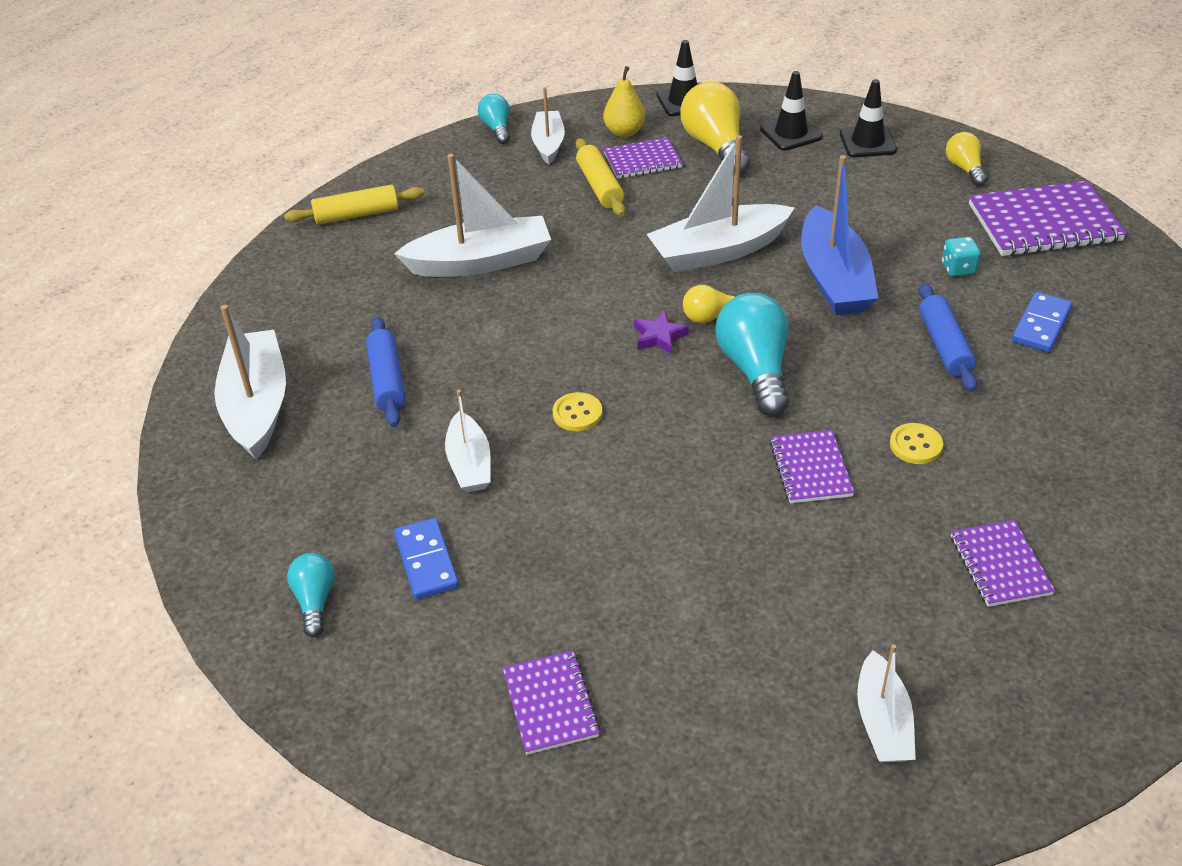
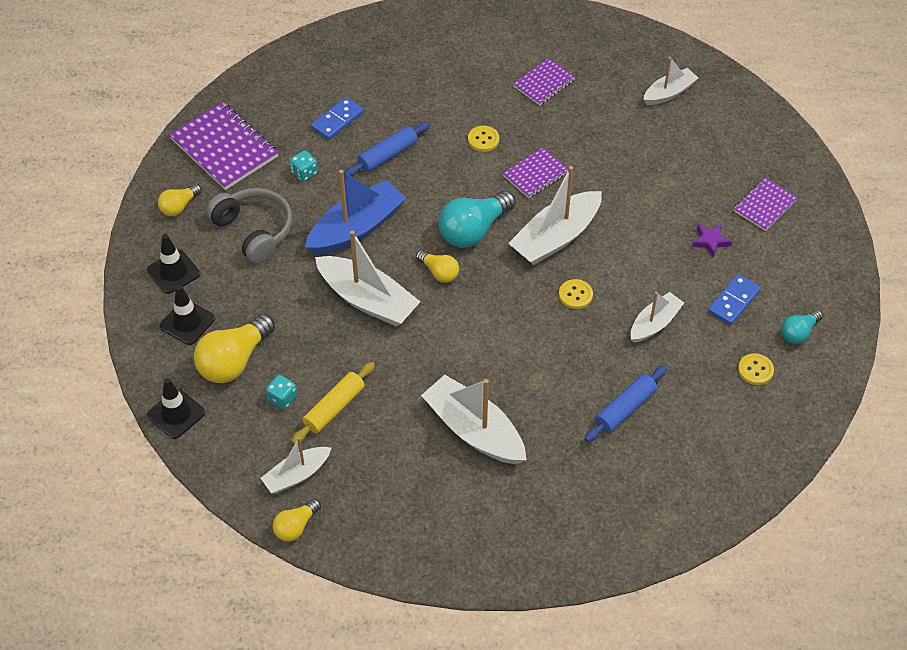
camera: 125 degrees left, 10 degrees up
(257, 406) = (702, 465): white boat -> white boat (556, 237)
(313, 522) = (755, 370): none -> yellow button
(356, 214) = (476, 550): yellow rolling pin -> none
(497, 128) = (296, 526): turquoise light bulb -> yellow light bulb
(624, 132) = (248, 431): yellow pear -> none
(642, 160) = (282, 398): purple notebook -> turquoise dice
(659, 337) = (478, 289): purple star -> purple star (710, 241)
(888, 206) = (254, 231): none -> grey headphones
(1041, 325) = (337, 120): blue domino -> blue domino turned 45 degrees counterclockwise

